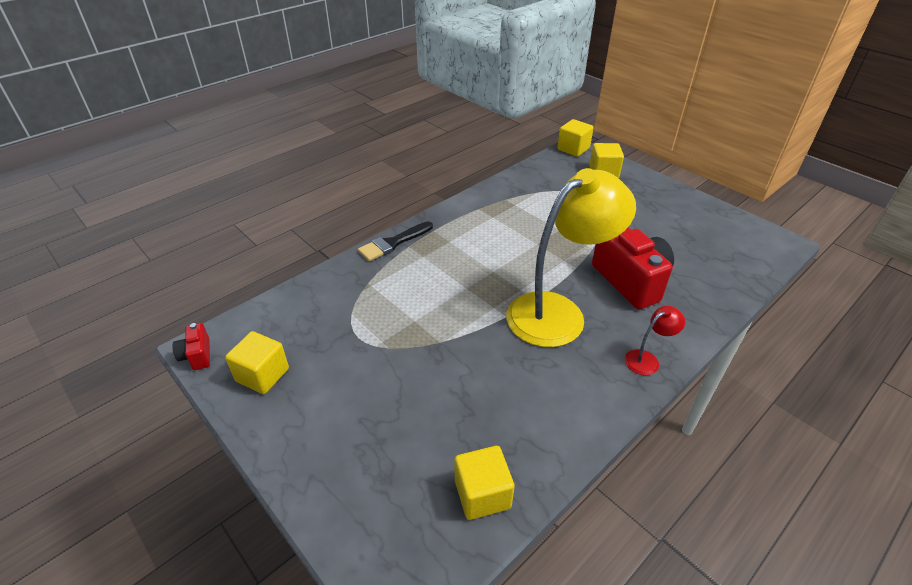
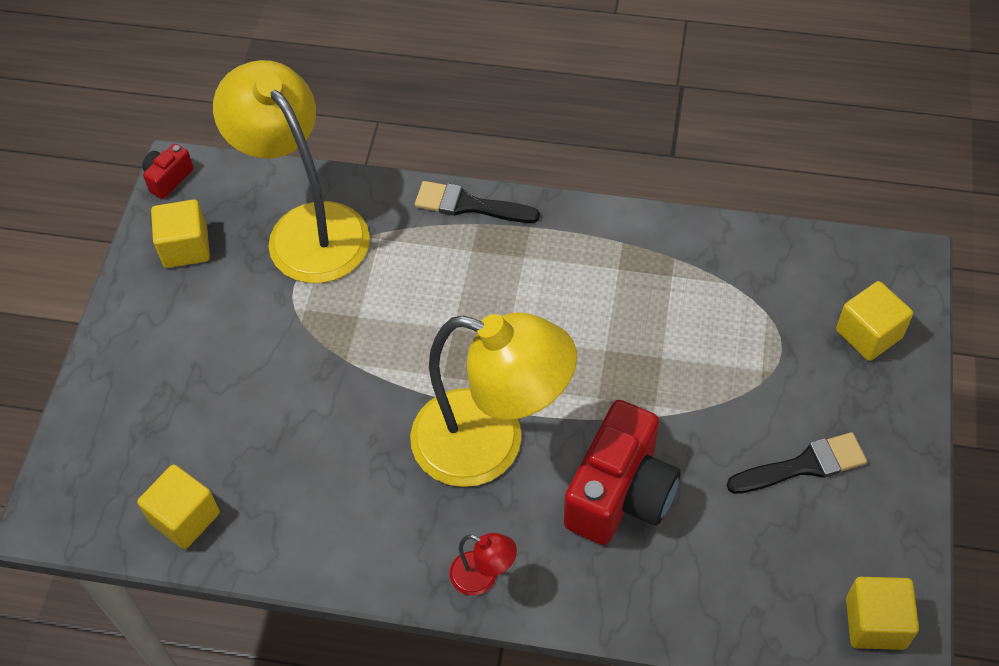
camera: 55 degrees right, 15 degrees up
(324, 310) = (307, 227): none -> yellow lamp
(573, 149) = (899, 261): yellow cube -> yellow cube (875, 623)
(659, 220) = (803, 465): none -> black brush

